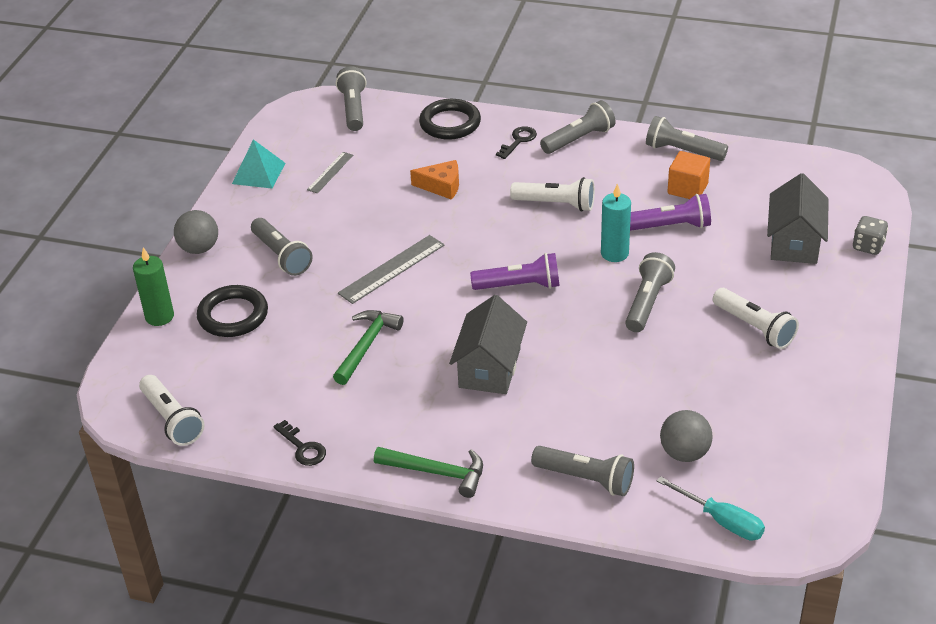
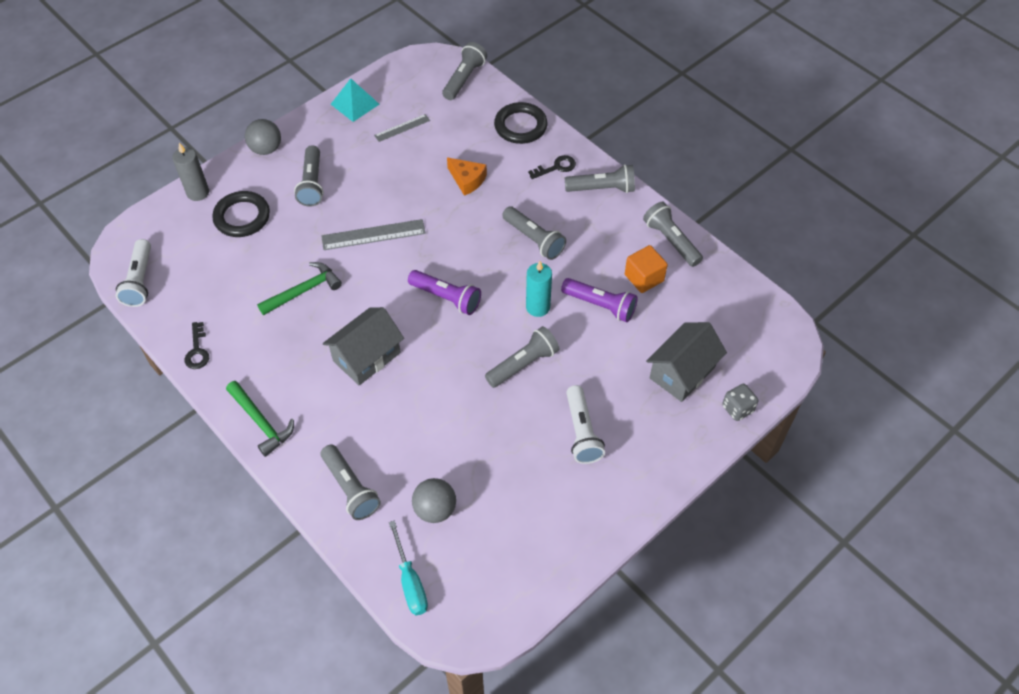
camera: 30 degrees right, 15 degrees up
(159, 317) = (198, 192): green candle -> grey candle
(556, 204) = (534, 239): white flashlight -> grey flashlight

